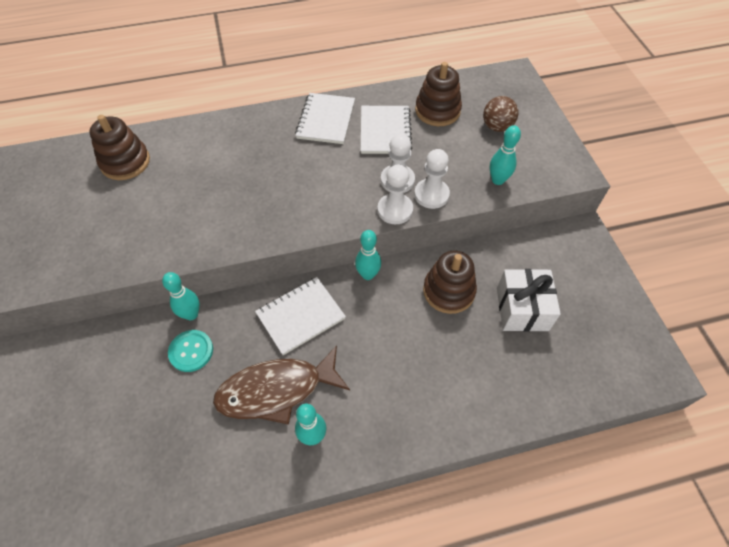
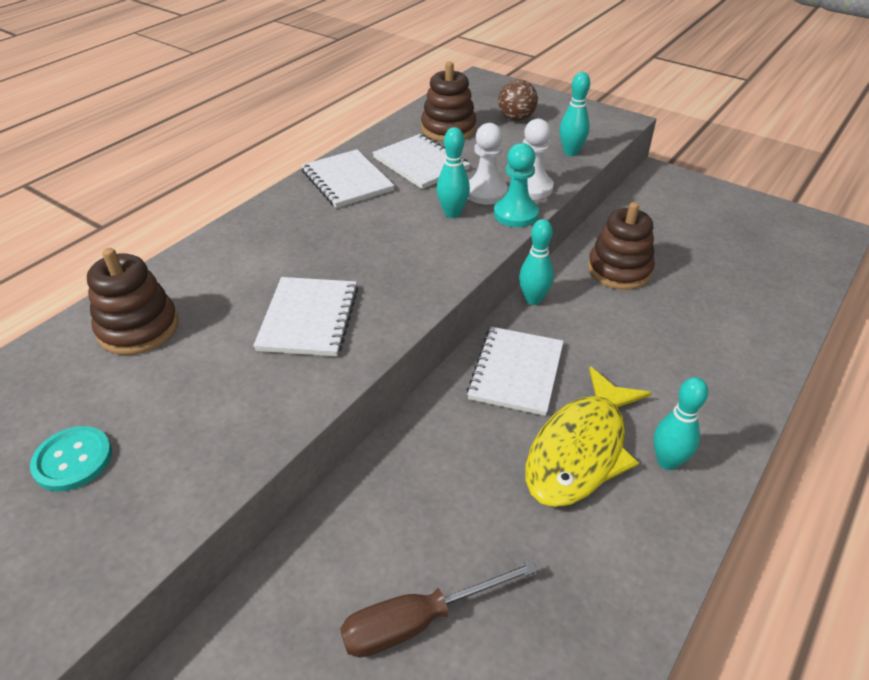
camera: 40 degrees left, 15 degrees down
(107, 412) = (418, 621): none -> brown screwdriver
(191, 314) = (393, 449): turquoise bowling pin -> turquoise bowling pin (452, 213)
(191, 351) = (441, 483): turquoise button -> turquoise button (73, 460)
(201, 209) = (308, 318): none -> white notebook
(276, 390) = (580, 450): brown fish -> yellow fish
(395, 210) = (515, 214): white pawn -> turquoise pawn
(522, 309) = (691, 248): white gift -> none

